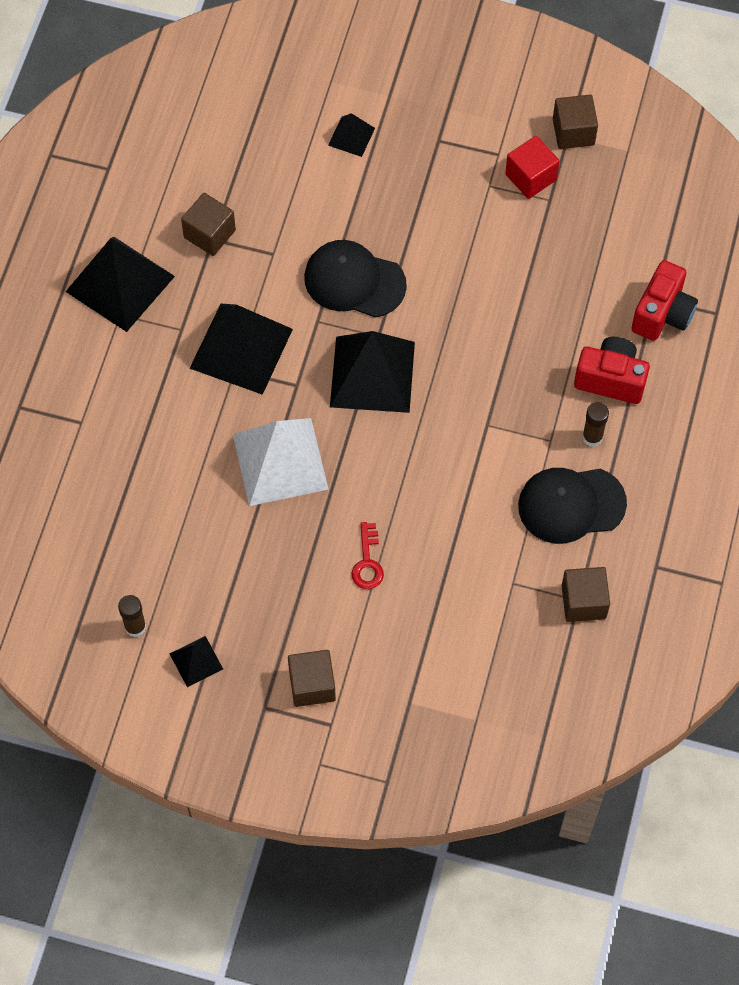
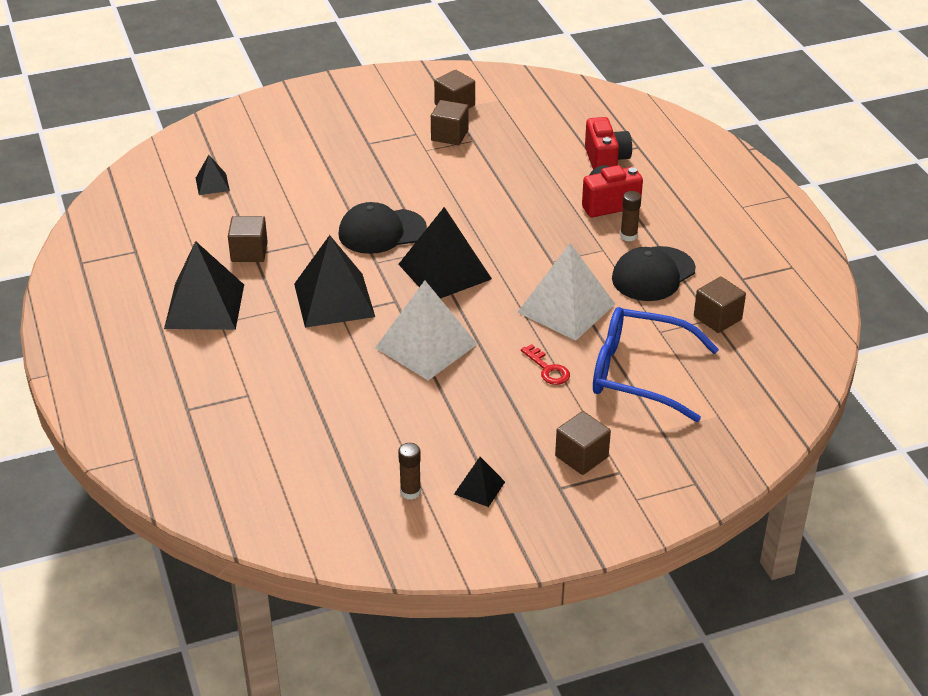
camera: 35 degrees left, 25 degrees down
(351, 136) = (305, 164): black pyramid -> black pyramid (212, 184)
(447, 623) = (640, 374): none -> blue glasses
(448, 496) = (566, 308): none -> white pyramid
(531, 177) = (449, 135): red cube -> brown cube

